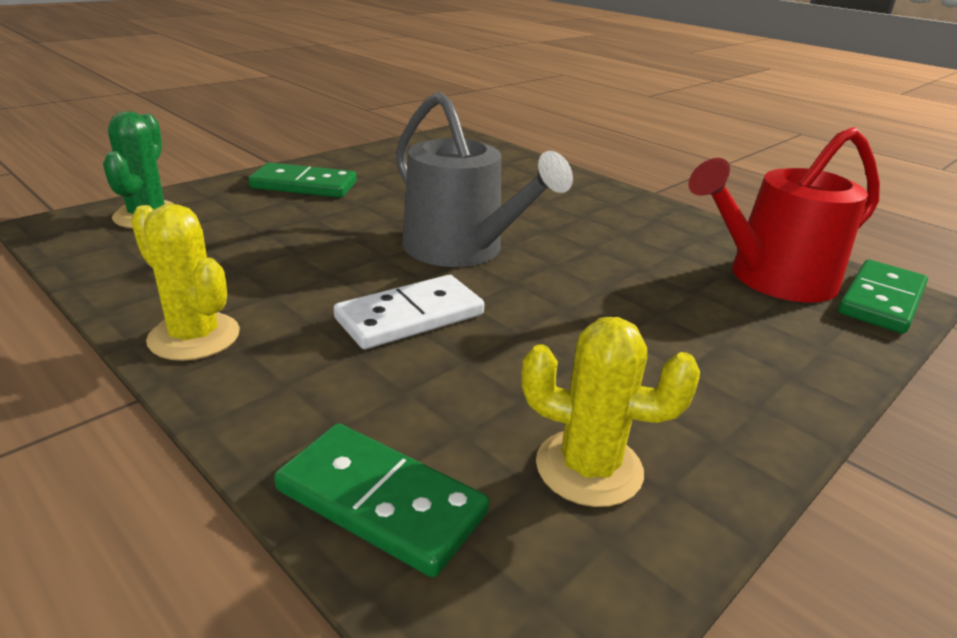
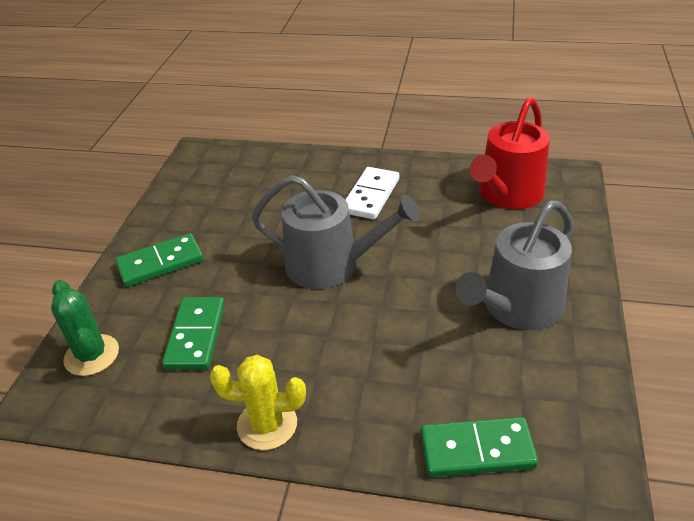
camera: 30 degrees left, 10 degrees up
(410, 316) = (363, 335): white domino -> white domino (370, 196)
(589, 468) = (537, 373): yellow cactus -> none
(649, 385) = (517, 307): none -> grey watering can
(881, 300) = (565, 183): green domino -> green domino (195, 335)

